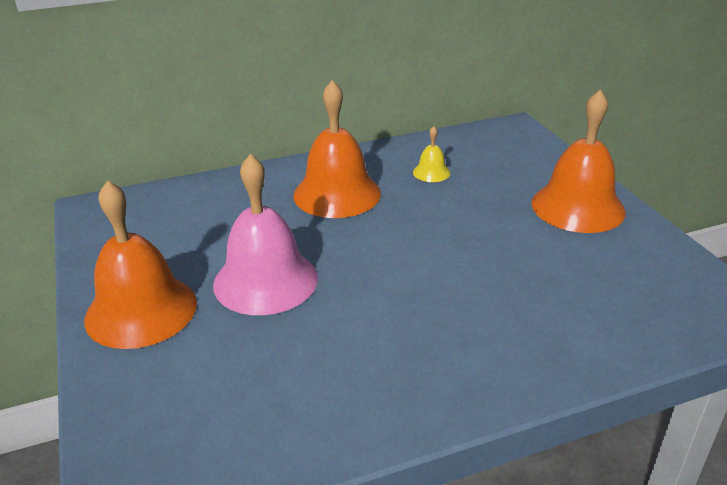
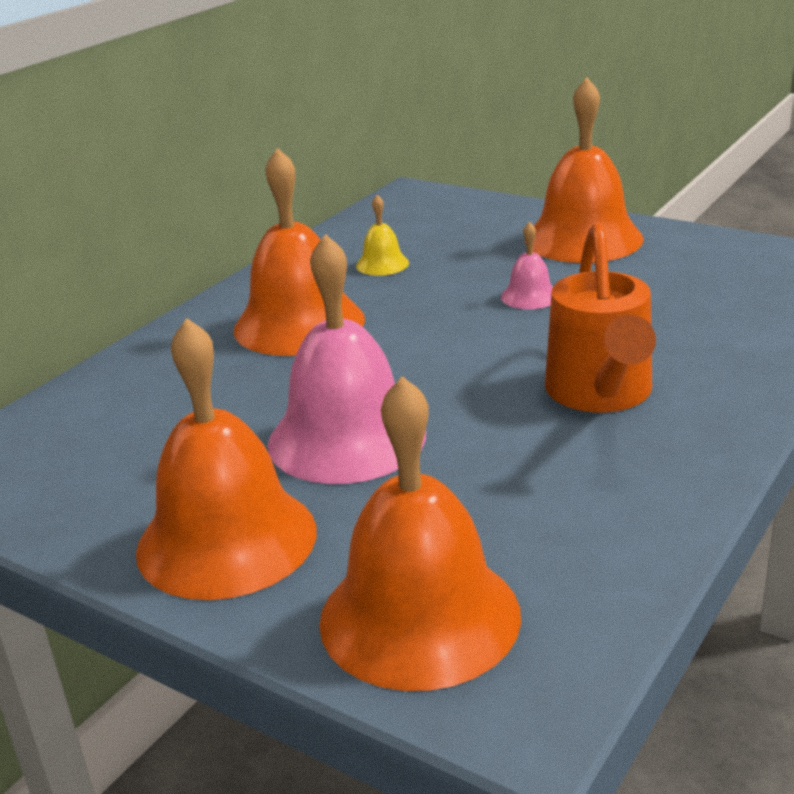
camera: 35 degrees left, 5 degrees down
(156, 411) = (419, 616): none -> orange bell
(431, 328) = (600, 394): none -> orange watering can
(485, 235) = (529, 296): none -> pink bell

